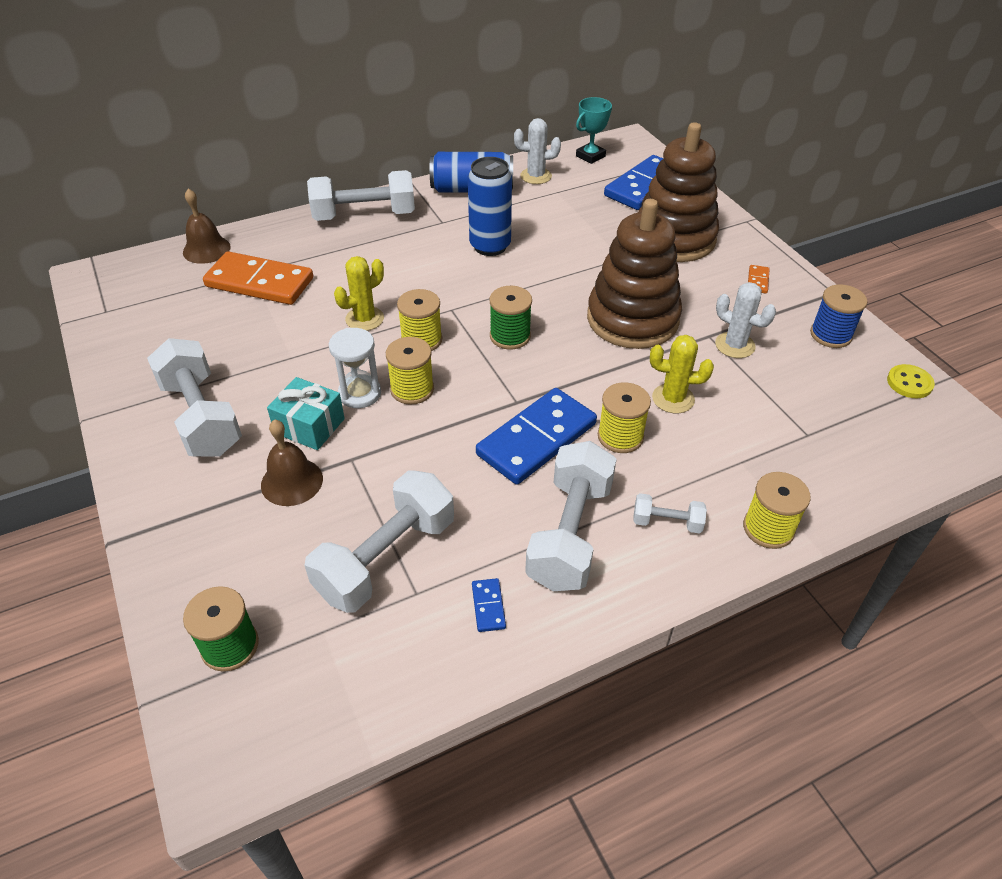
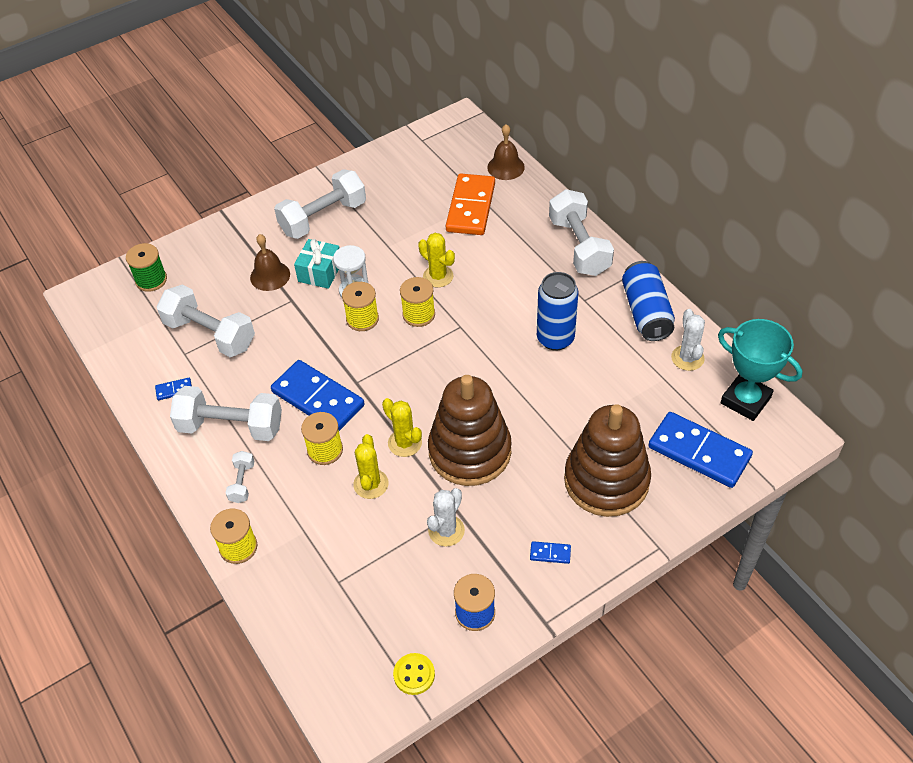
camera: 85 degrees right, 5 degrees up
(510, 336) = (432, 368): green spool -> none
(590, 156) = (745, 400): turquoise trophy -> turquoise trophy, size x1.58
(616, 367) = (405, 443): none -> yellow cactus
(757, 281) = (550, 553): orange domino -> blue domino

